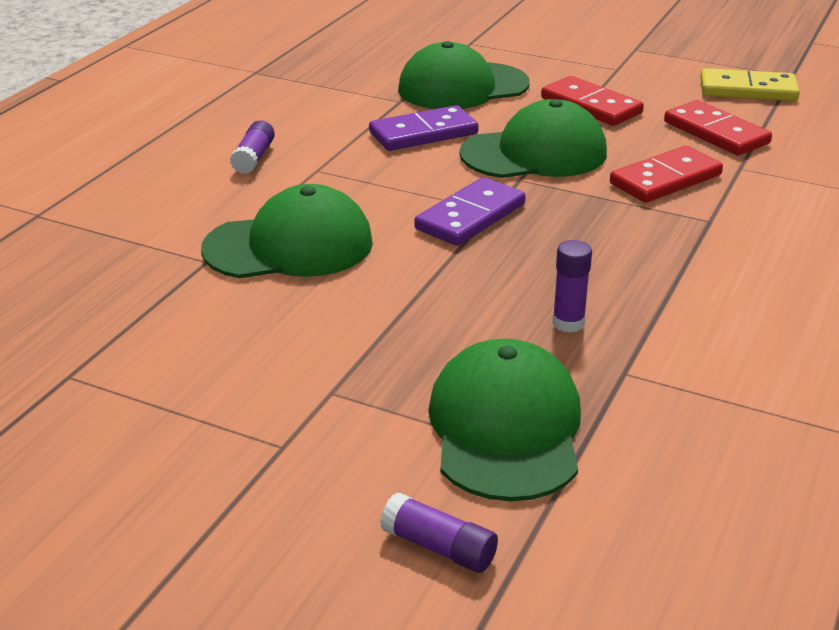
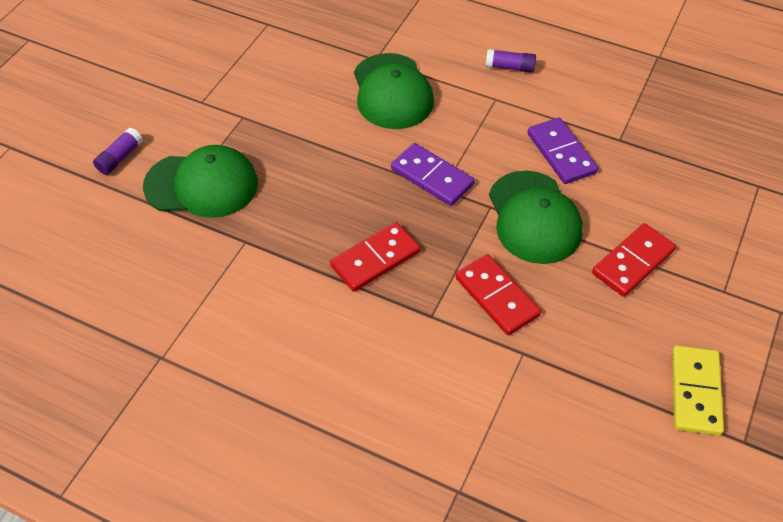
camera: 90 degrees right, 20 degrees up
(462, 87) = (655, 178): green cap -> none
(568, 323) = (298, 219): purple glue stick -> none
(716, 132) = (591, 347): red domino -> red domino (375, 259)

